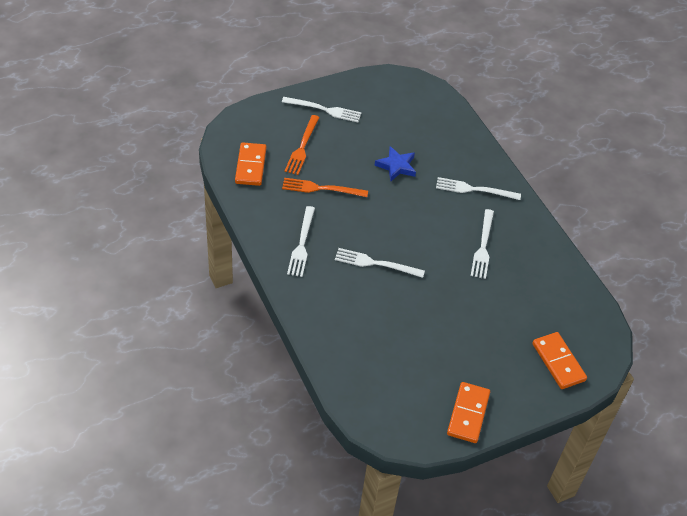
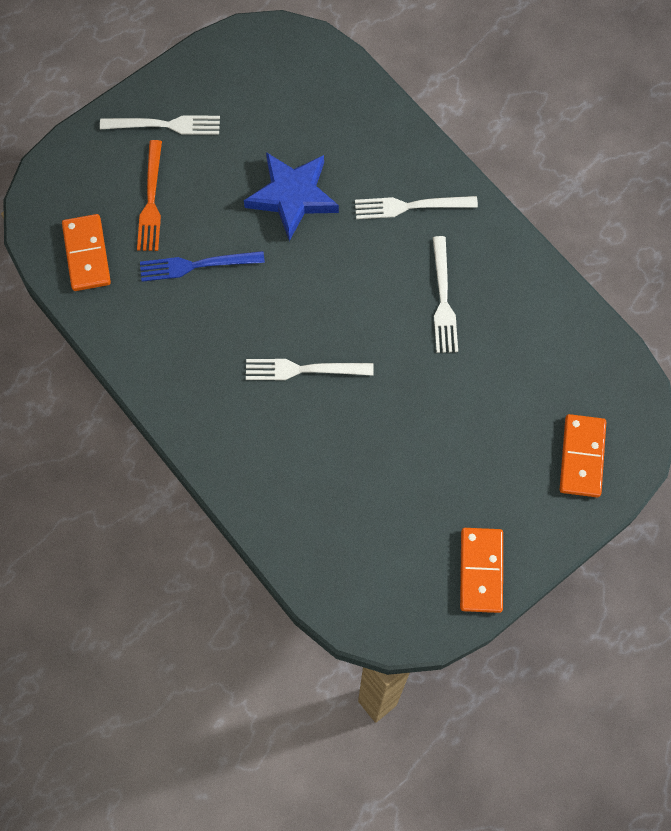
camera: 10 degrees left, 20 degrees up
(302, 244) = (194, 366): white fork -> none
(321, 188) = (196, 265): orange fork -> blue fork
(396, 166) = (292, 196): blue star -> blue star, size x1.52
(558, 362) = (582, 457): orange domino -> orange domino turned 45 degrees clockwise

